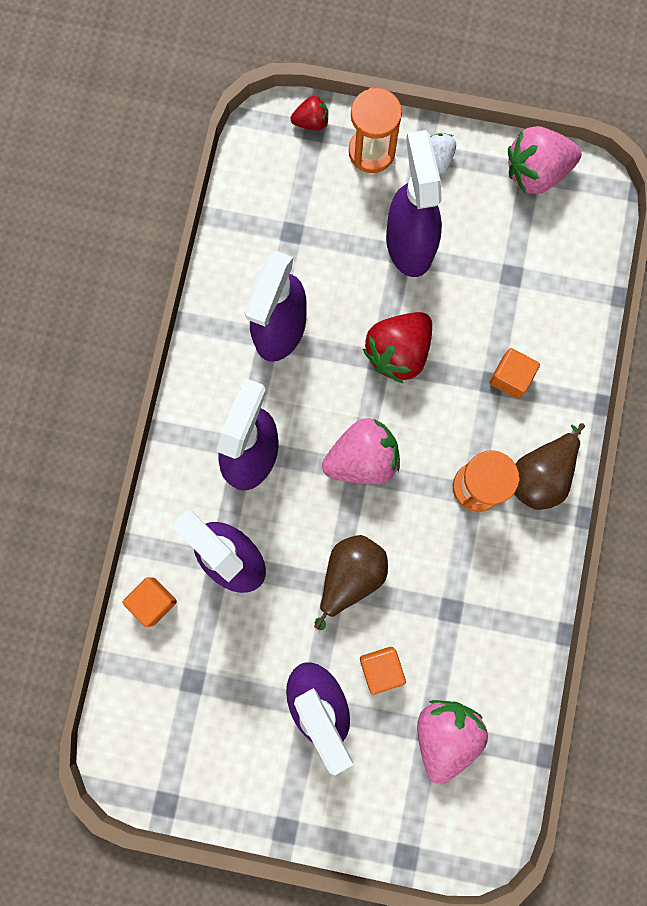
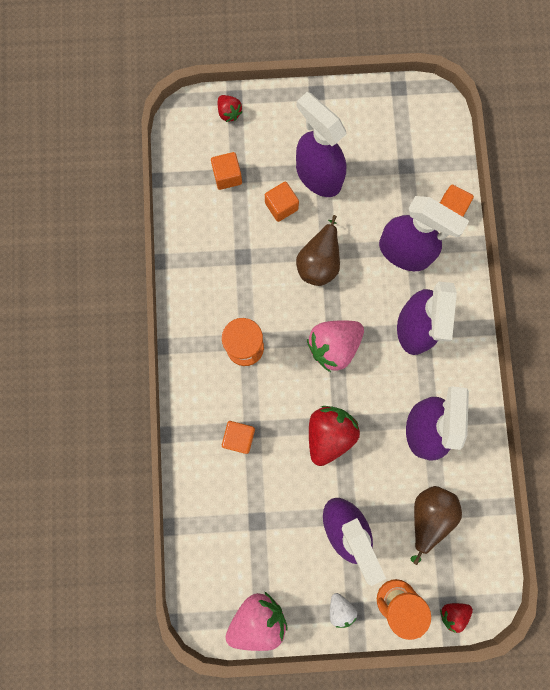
camera: 165 degrees right, 0 degrees up
(420, 833) = (229, 113): none -> red strawberry
(445, 734) = (227, 176): pink strawberry -> orange cube
(541, 474) = (200, 369): brown pear -> brown pear (428, 516)

